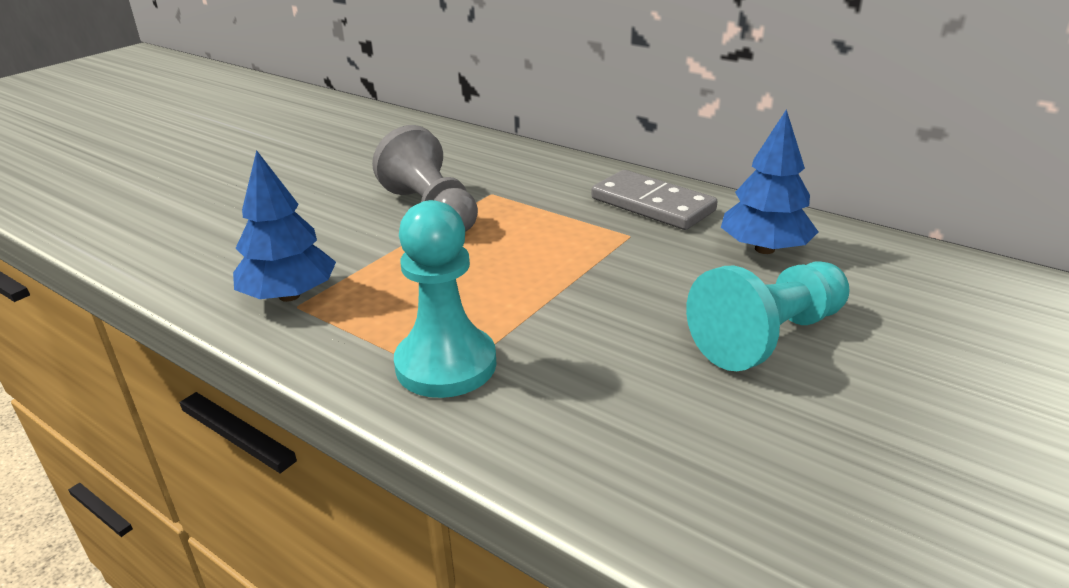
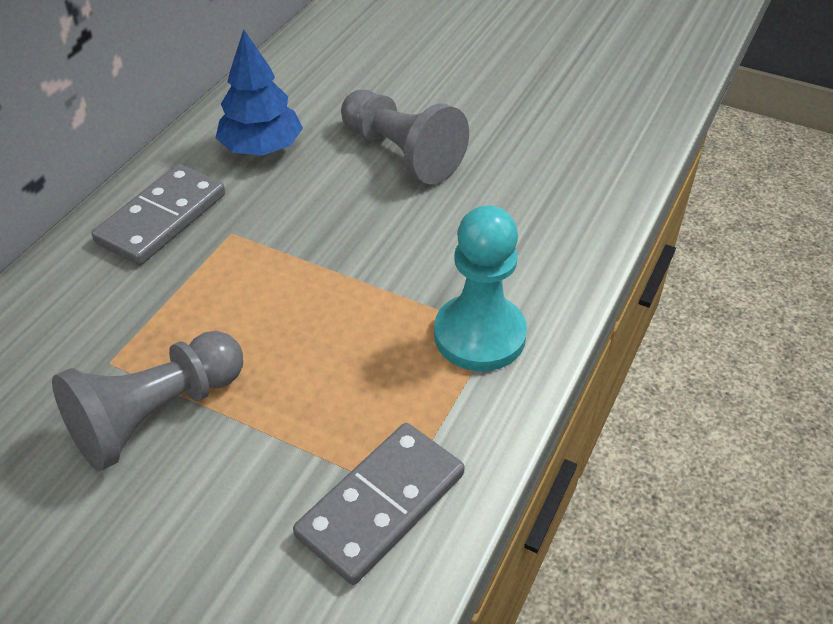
camera: 100 degrees left, 15 degrees up
(289, 296) = (381, 505): blue tree -> grey domino
(768, 337) = (402, 154): turquoise pawn -> grey pawn

